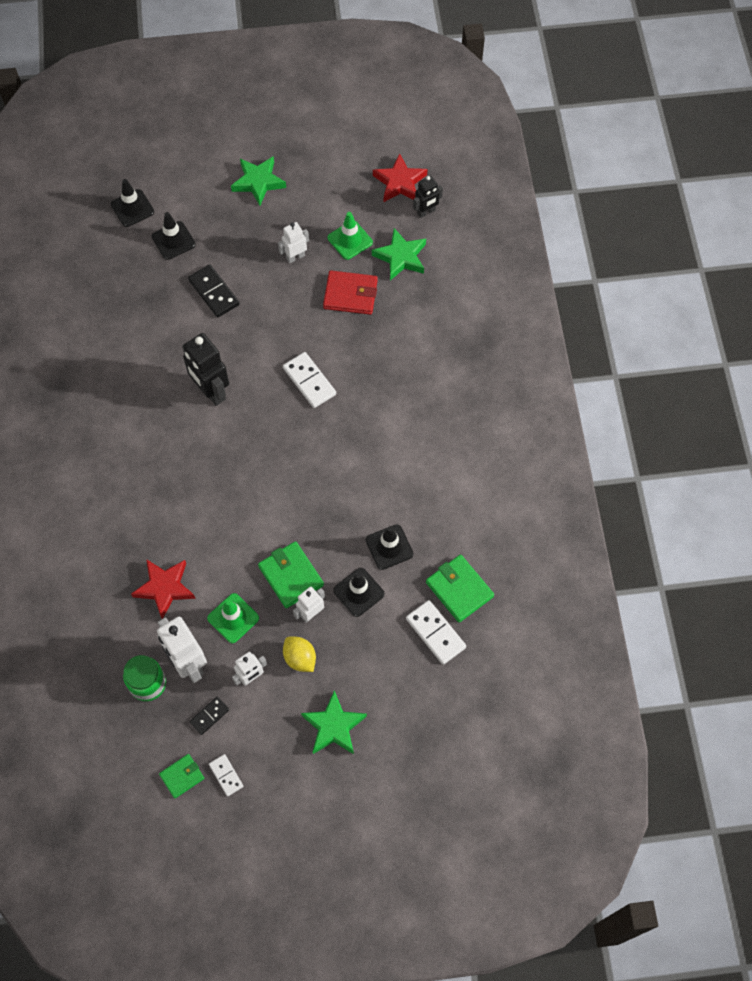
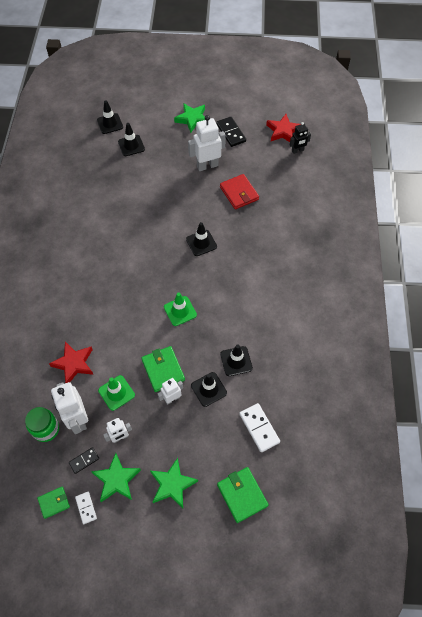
camera: 10 degrees right, 5 degrees down
(211, 391) = (134, 240): black robot -> none
(214, 292) = (150, 179): black domino -> black domino (231, 133)
(295, 257) = (207, 165): white robot -> white robot, size x1.72
(300, 658) = (158, 429): yellow lemon -> none
(309, 381) = (201, 243): white domino -> black traffic cone
(350, 240) = (244, 160): green traffic cone -> green traffic cone (180, 311)
(350, 295) = (239, 193): red wallet -> red wallet turned 45 degrees clockwise
(401, 257) = (276, 175): green star -> green star (116, 479)
(459, 589) = (281, 399): green wallet -> green wallet (242, 495)

